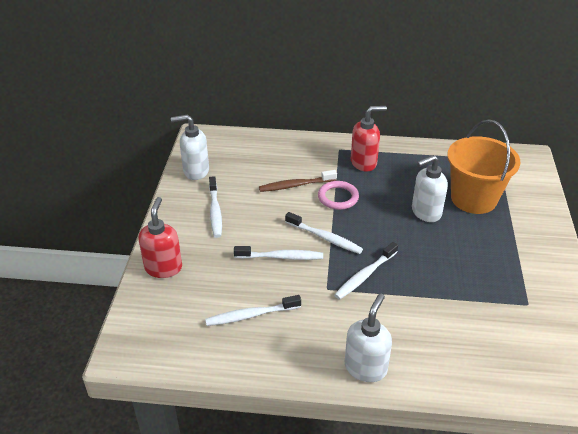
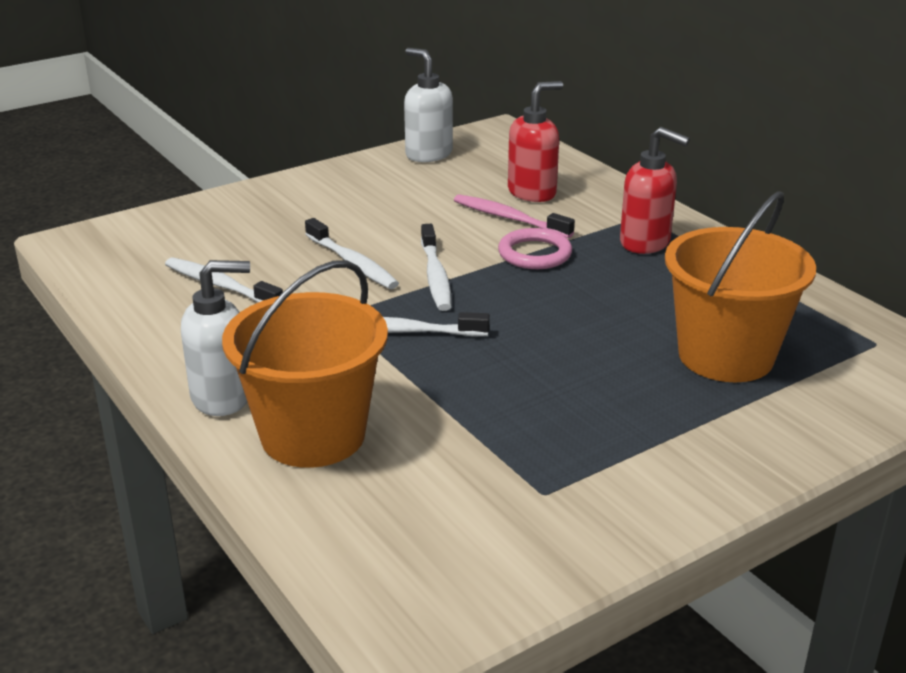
camera: 50 degrees right, 10 degrees down
(163, 268) = (231, 206): red soap dispenser -> red soap dispenser (532, 192)
(215, 211) = (373, 193): white toothbrush -> none
(296, 185) = (509, 218): brown toothbrush -> pink toothbrush
(425, 212) = (618, 328): white soap dispenser -> none
(427, 351) = (313, 435): none -> orange bucket

